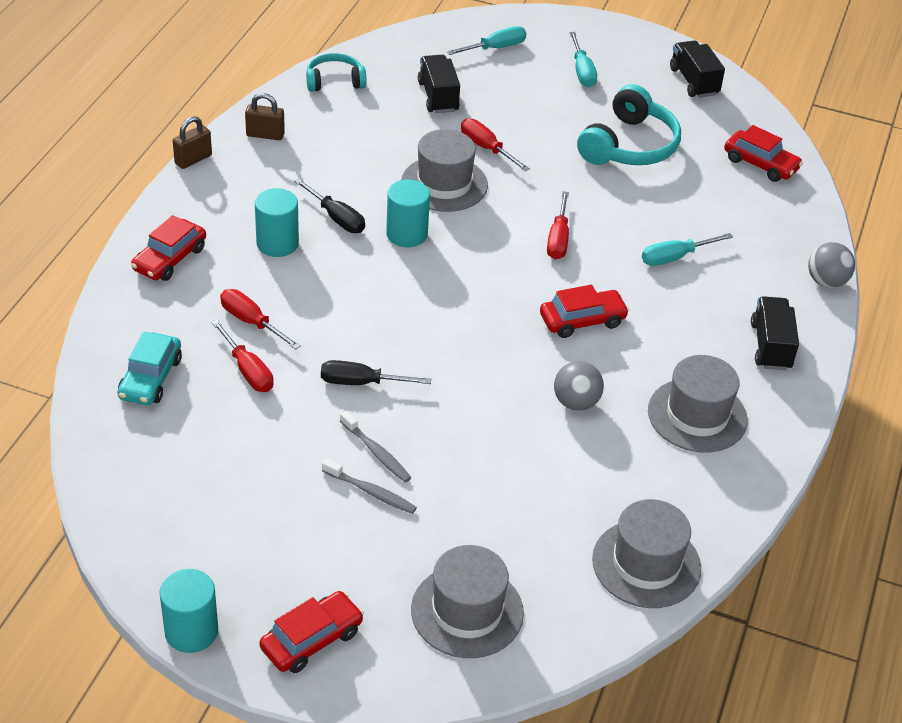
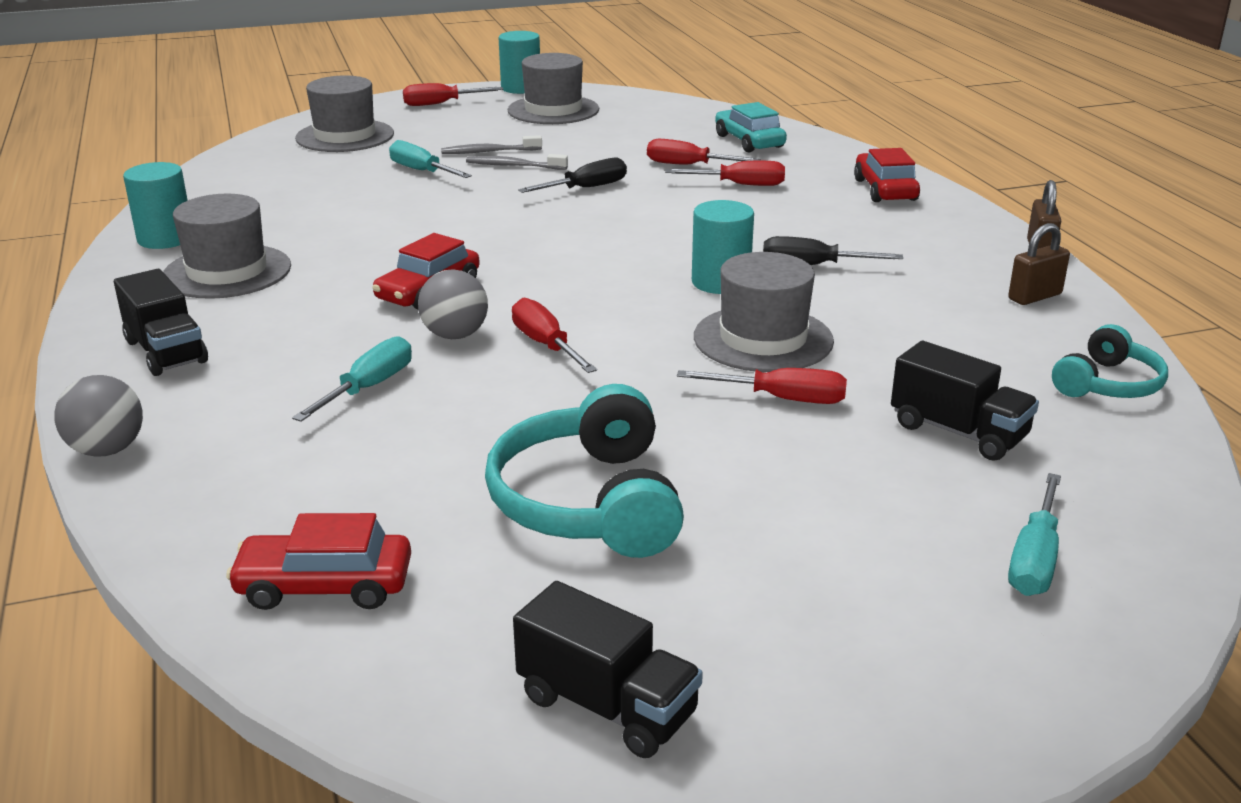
camera: 145 degrees right, 15 degrees down
(277, 243) = (824, 230): turquoise cylinder -> turquoise cylinder (165, 238)
(311, 640) = (440, 104): red car -> red screwdriver
(576, 402) = (369, 239): grey ball -> grey ball (455, 335)
(582, 72) = (834, 598): turquoise screwdriver -> turquoise screwdriver (421, 171)
(646, 564) = (214, 187): grey hat -> grey hat (553, 110)

